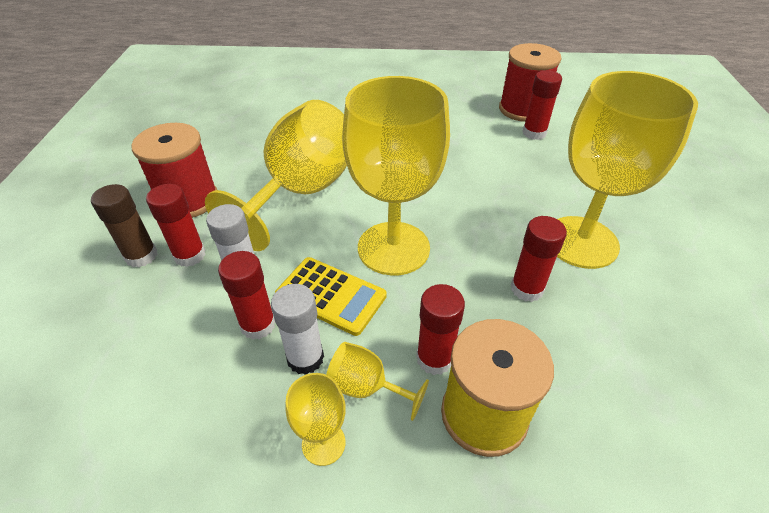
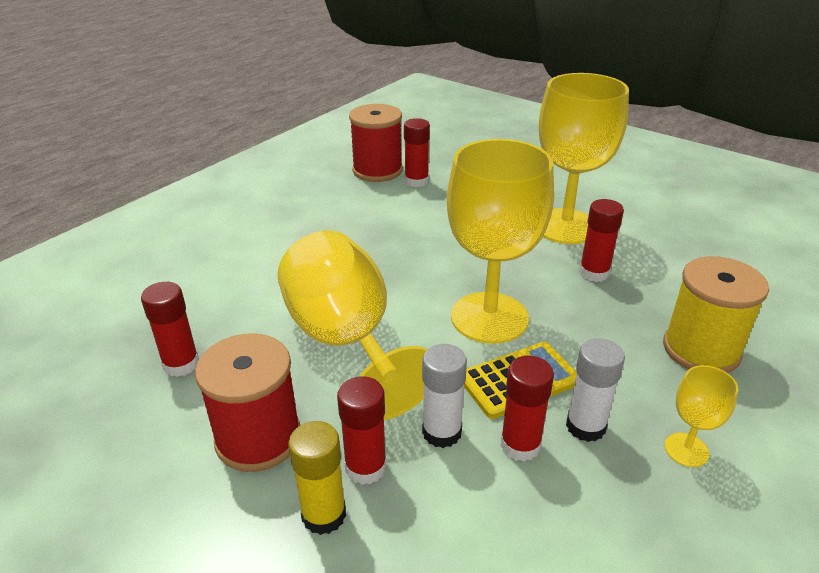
camera: 55 degrees left, 10 degrees down
(141, 256) = (324, 515): brown glue stick -> yellow glue stick
(367, 387) = (642, 400): yellow goblet -> none
(434, 358) = (634, 350): red glue stick -> red glue stick (181, 364)

